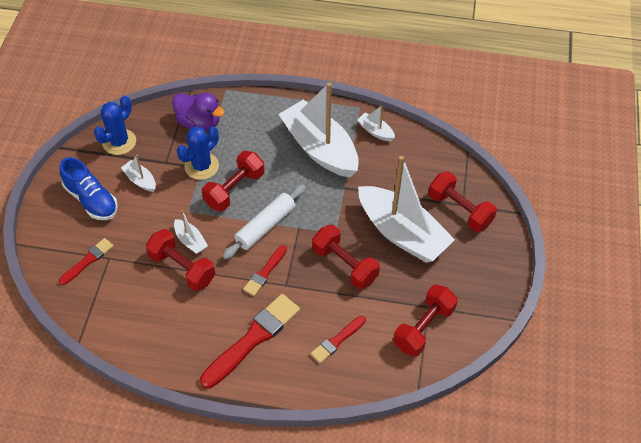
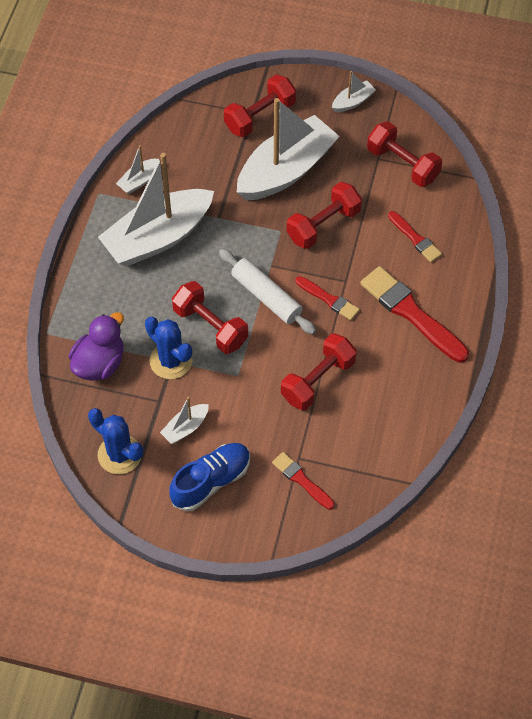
camera: 85 degrees left, 5 degrees up
(190, 241) = (281, 372): white boat -> white boat (353, 101)

